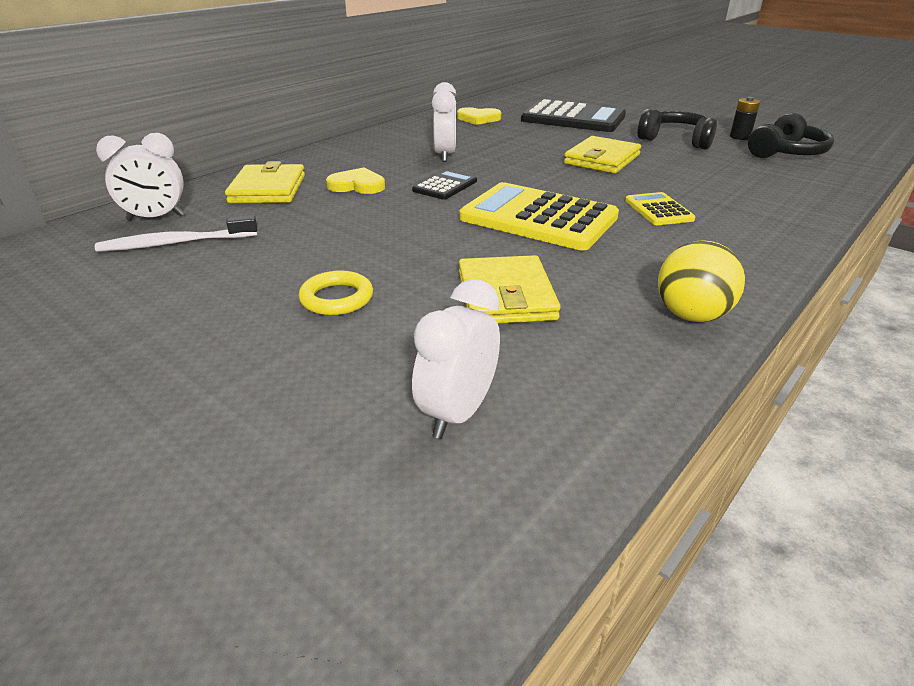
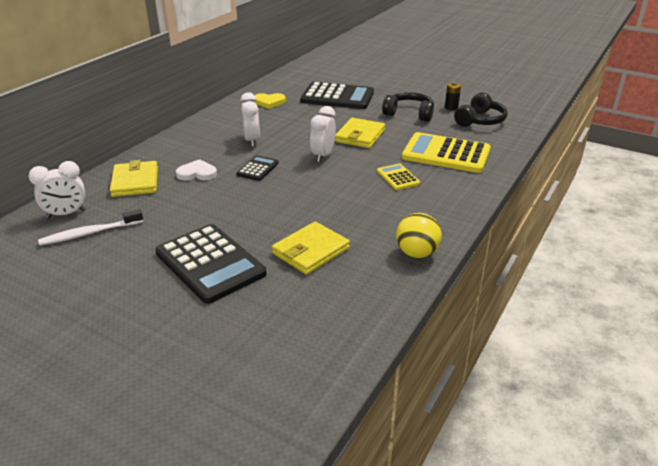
camera: 10 degrees left, 0 degrees up
(337, 298) = (210, 263): yellow ring -> black calculator
(357, 185) = (197, 173): yellow heart -> white heart
(457, 413) = (296, 326): white clock -> white clock (323, 156)
(506, 296) = (311, 251): yellow wallet -> yellow wallet turned 60 degrees clockwise
(538, 218) = (323, 190): yellow calculator -> yellow calculator (446, 154)

